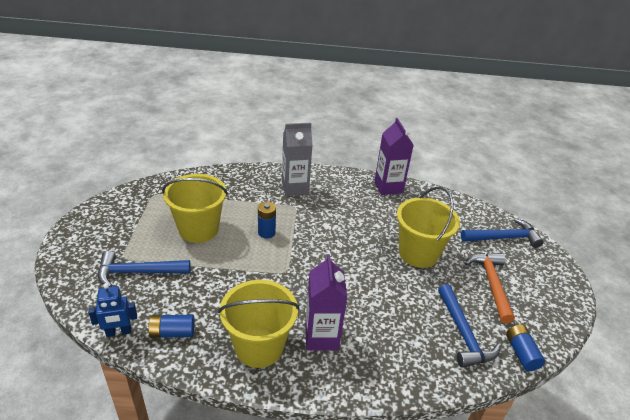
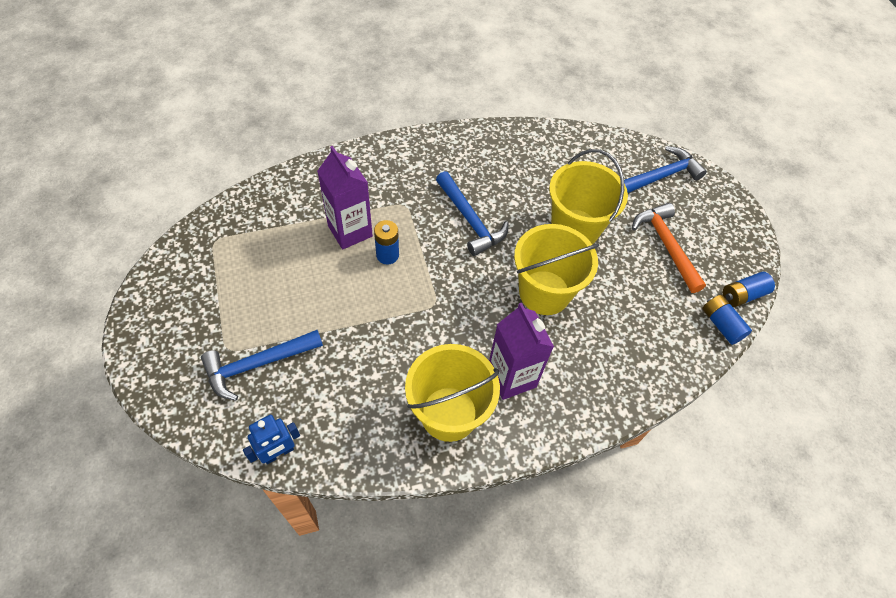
camera: 20 degrees left, 20 degrees up
(172, 332) = (342, 431): blue battery -> blue battery (743, 295)
(198, 229) = (301, 277): yellow bucket -> yellow bucket (544, 292)
(295, 188) = (392, 175): grey carton -> none
(388, 187) = (505, 140): purple carton -> purple carton (350, 231)
(463, 333) = (657, 320): blue hammer -> blue hammer (470, 220)

